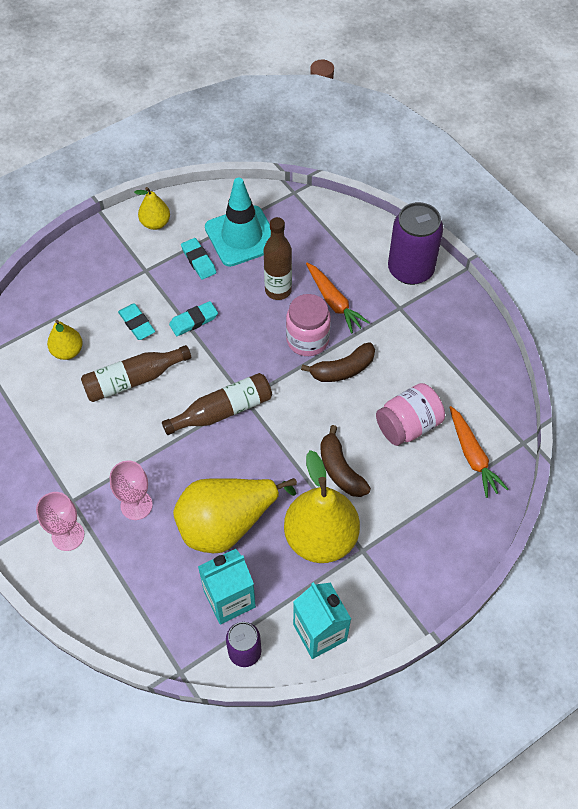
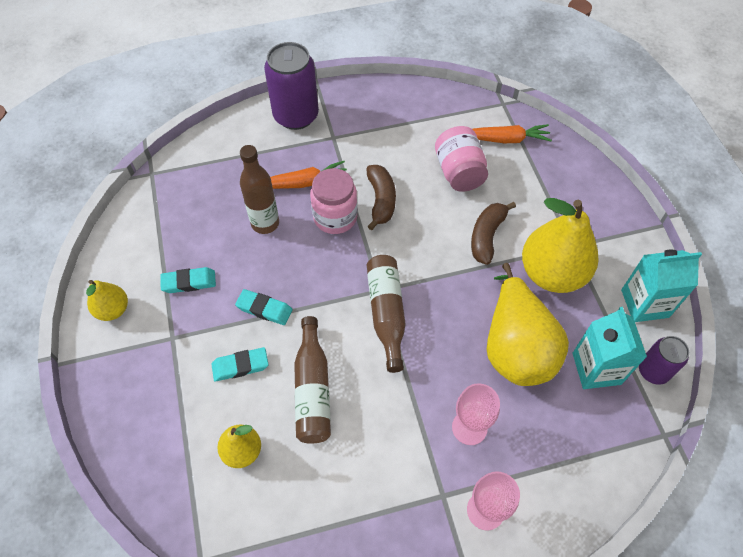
camera: 70 degrees left, 0 degrees up
(193, 321) = (264, 309): turquoise eraser -> turquoise eraser turned 60 degrees counterclockwise
(242, 236) = (180, 234): turquoise traffic cone -> none
(340, 470) = (487, 236): brown banana -> brown banana turned 120 degrees clockwise

